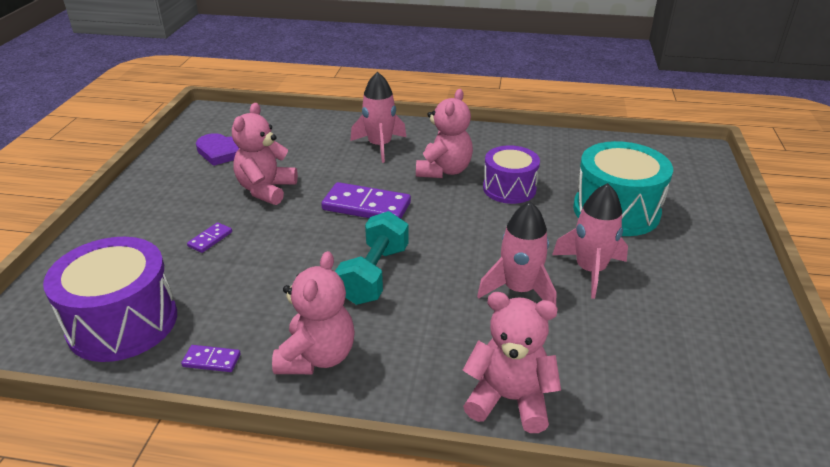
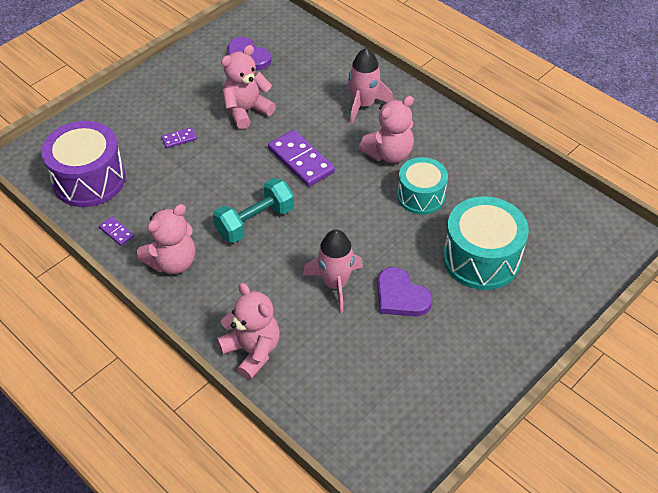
camera: 35 degrees right, 15 degrees up
(509, 188) = (421, 196): purple drum -> turquoise drum
(590, 270) = (401, 296): pink rocket -> purple heart

